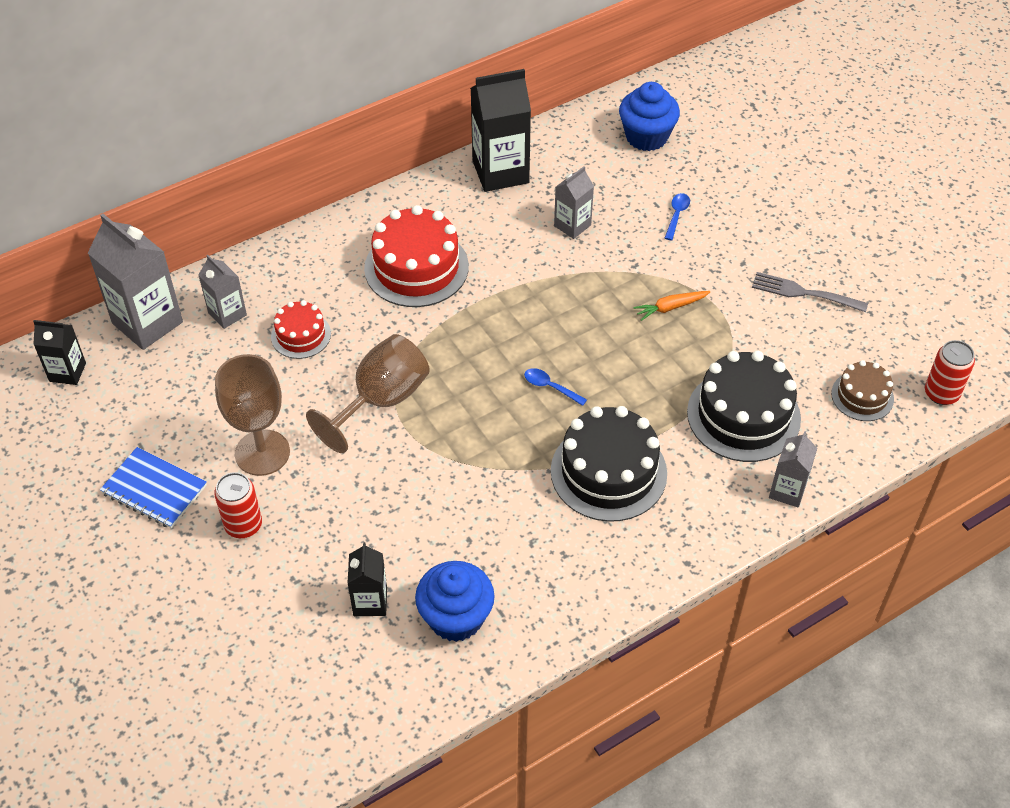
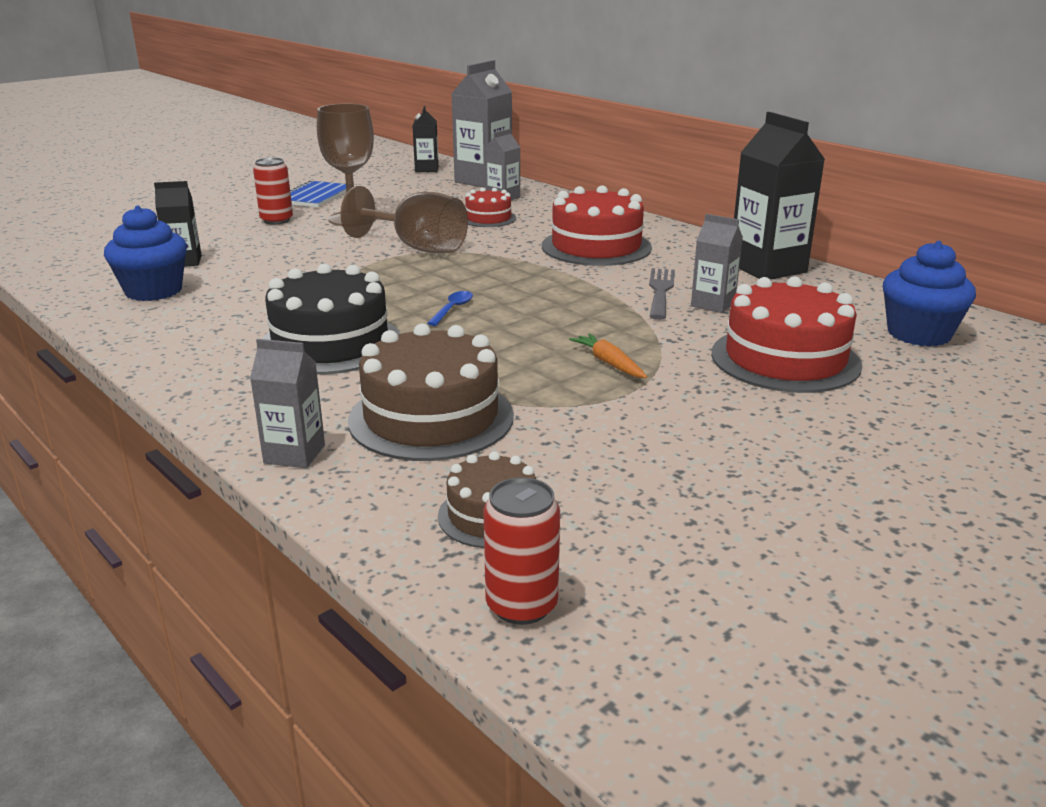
camera: 80 degrees right, 25 degrees down
(676, 215) = (785, 359): blue spoon -> red cake
(743, 415) = (431, 418): black cake -> brown cake
(804, 293) = (698, 457): grey fork -> grey fork (660, 291)

